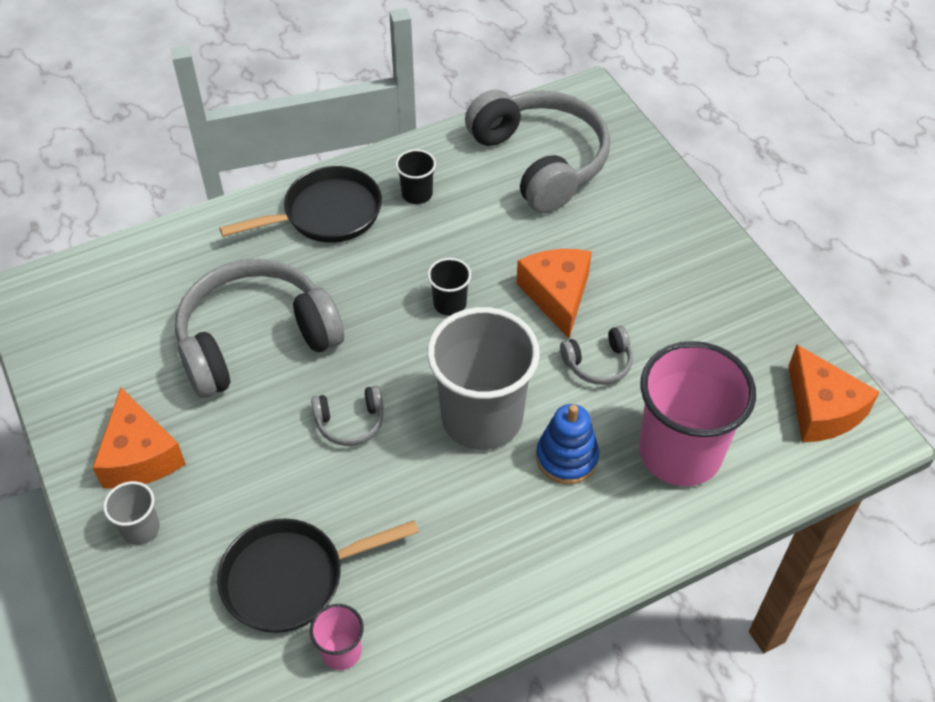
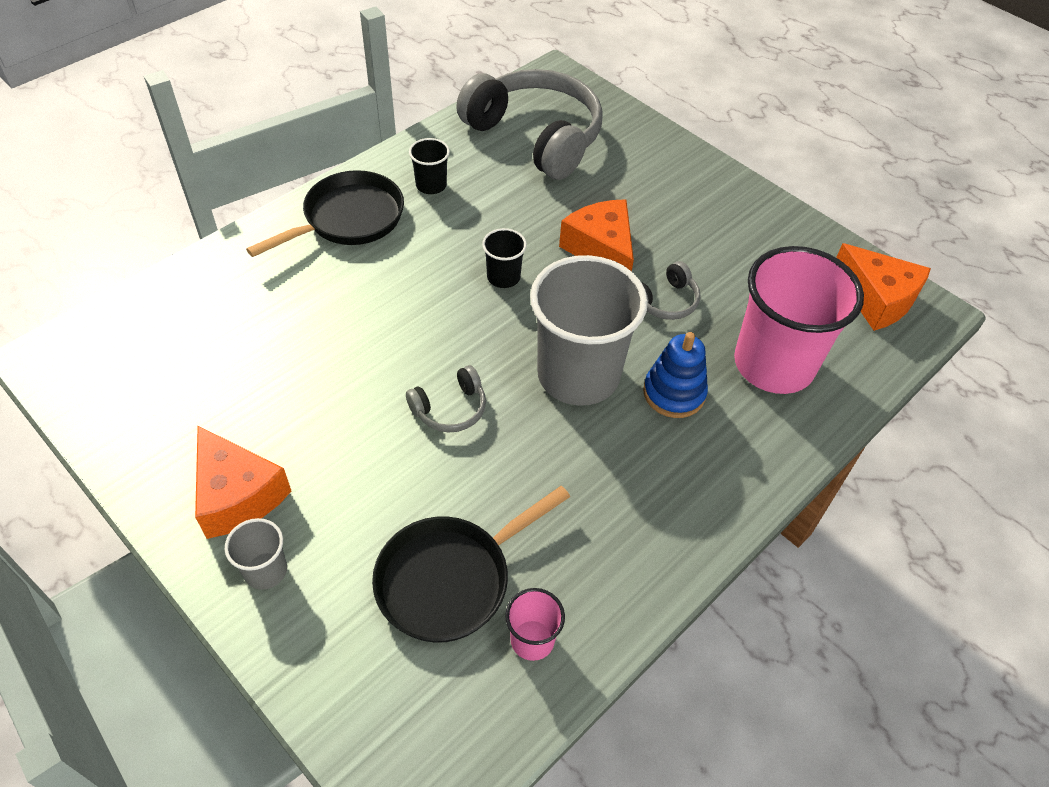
camera: 20 degrees left, 0 degrees up
(256, 341) = (322, 352): grey headphones -> none

